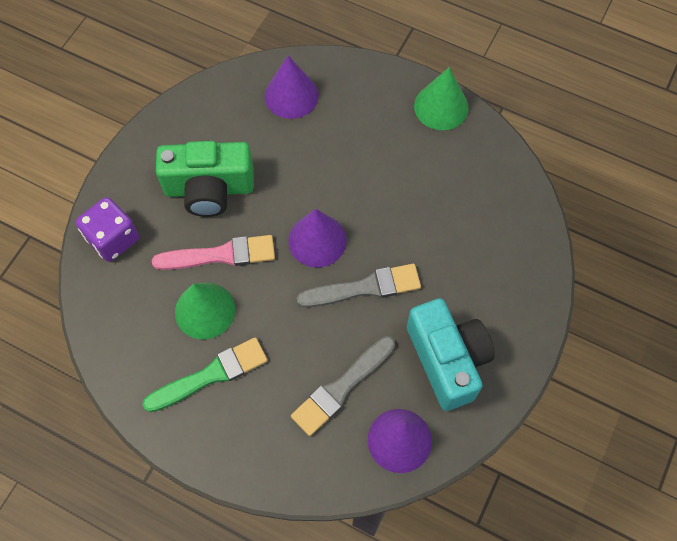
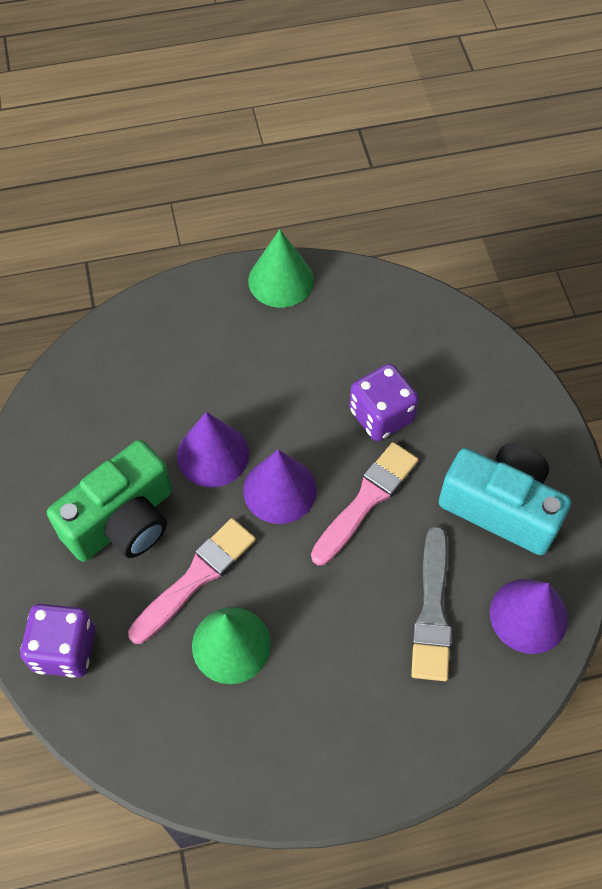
camera: 40 degrees left, 5 degrees down
(211, 375) = (297, 703): green brush -> none
(291, 95) = (123, 369): purple cone -> purple cone (213, 454)
(364, 288) = (366, 500): grey brush -> pink brush
(424, 242) = (381, 416): none -> purple dice

